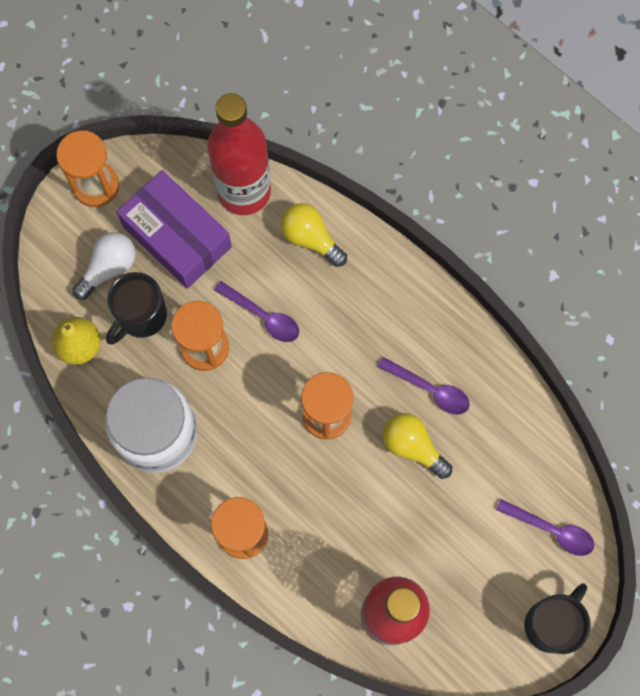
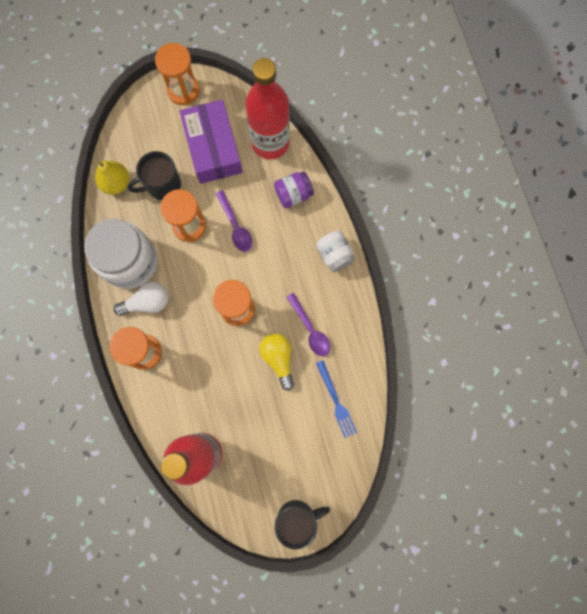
camera: 30 degrees right, 5 degrees up
(109, 268) = (161, 145): white light bulb -> white light bulb (147, 302)
(310, 238) = (293, 194): yellow light bulb -> purple jar
(404, 284) = (334, 254): none -> white jar
(512, 457) = (336, 401): none -> blue fork
(552, 530) = (333, 461): purple spoon -> none

